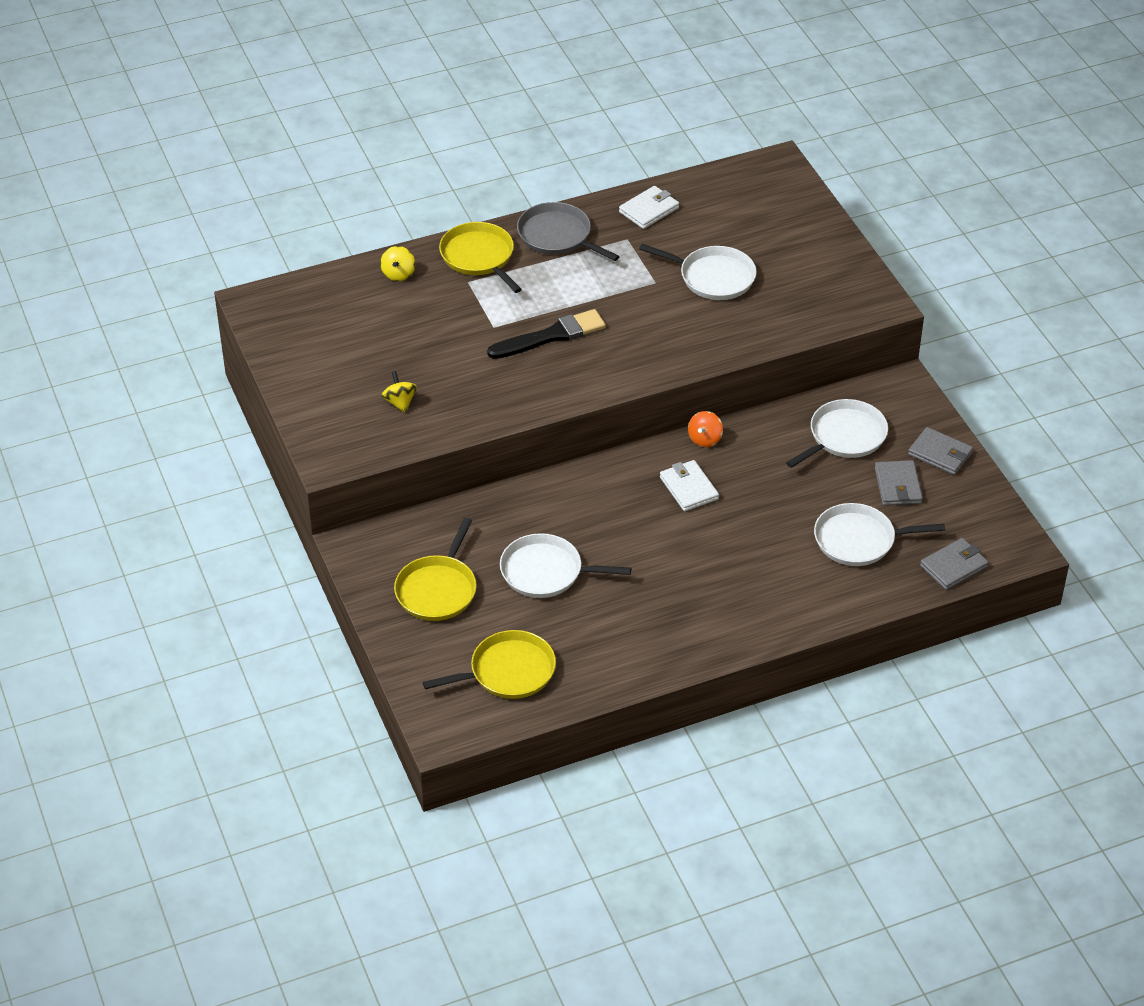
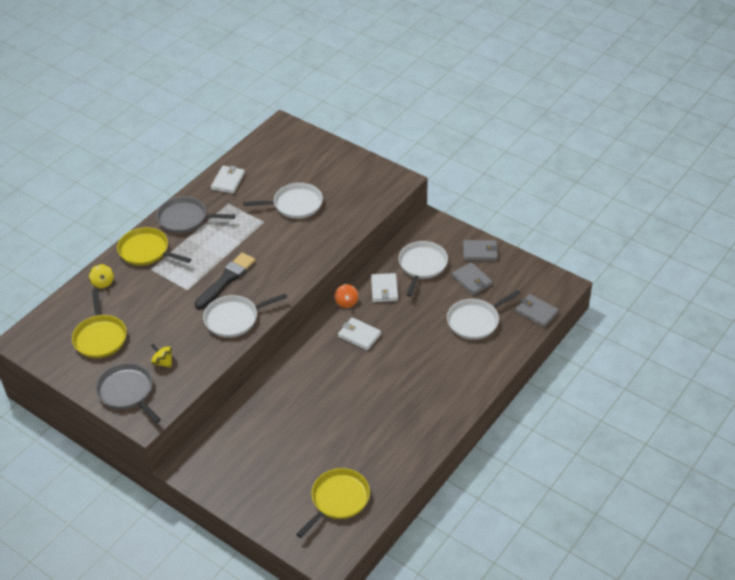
camera: 30 degrees left, 0 degrees up
(333, 418) = (127, 392): none -> grey pan
(438, 589) = (257, 469): yellow pan -> yellow pan (100, 337)
(546, 572) = (314, 426): white pan -> white pan (234, 319)
(768, 445) = (384, 289): none -> white wallet
(954, 566) = (536, 312): grey wallet -> grey wallet turned 75 degrees counterclockwise

